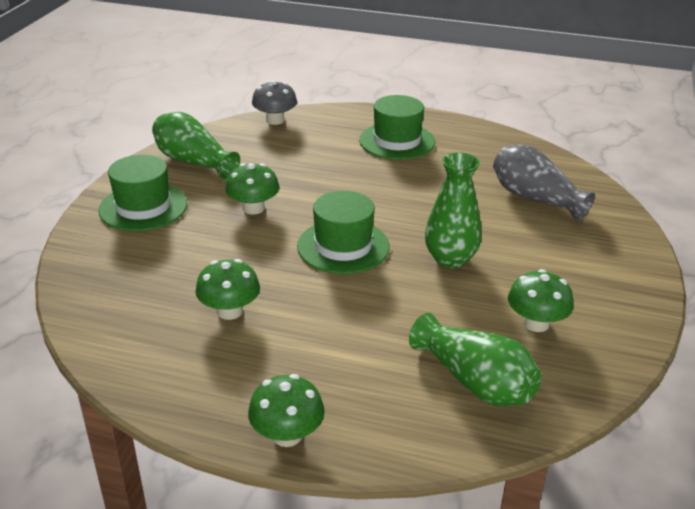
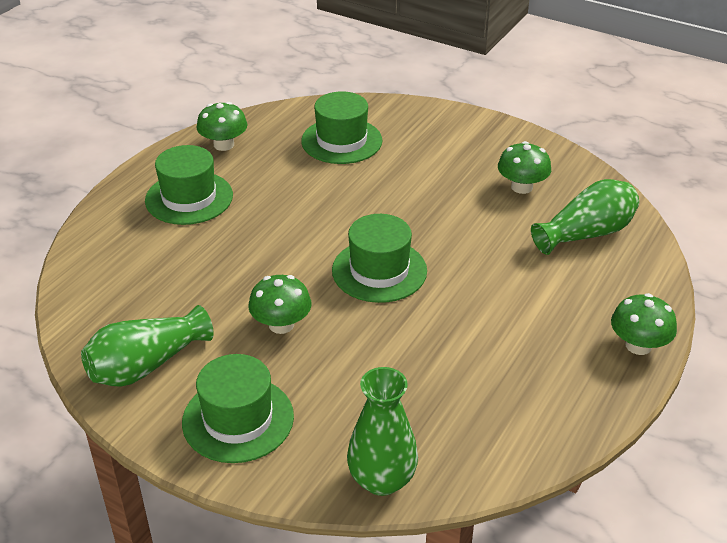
camera: 75 degrees left, 5 degrees up
(229, 311) = (465, 363): green mushroom -> green mushroom (224, 145)
(275, 120) = (79, 281): grey mushroom -> none
(450, 259) = (421, 210): green vase -> green vase (382, 480)
(535, 198) = (341, 141): grey vase -> green hat

